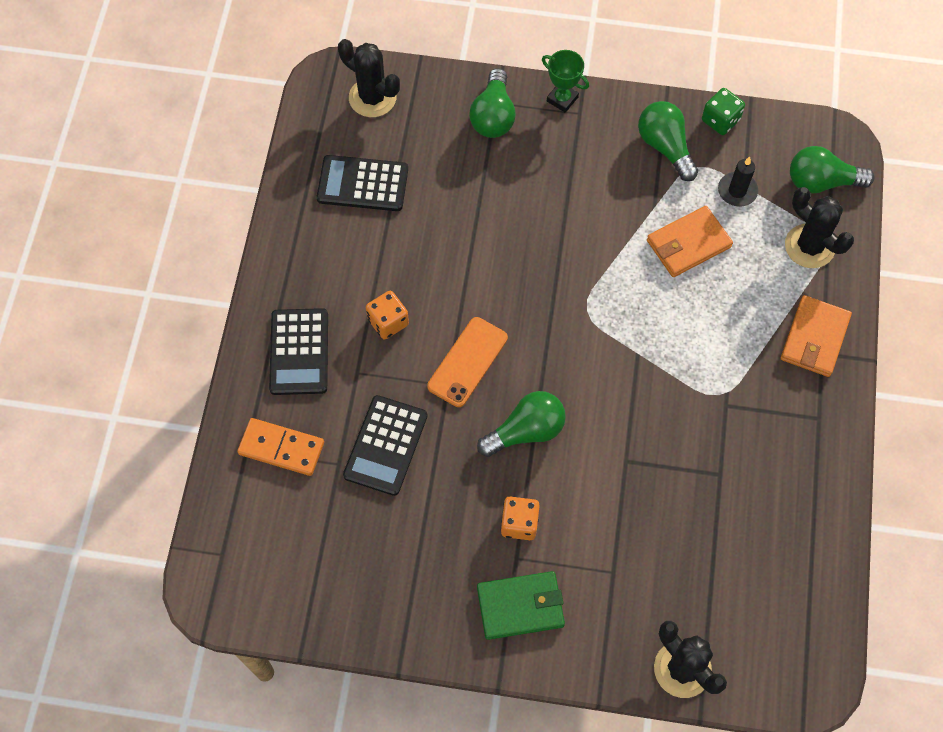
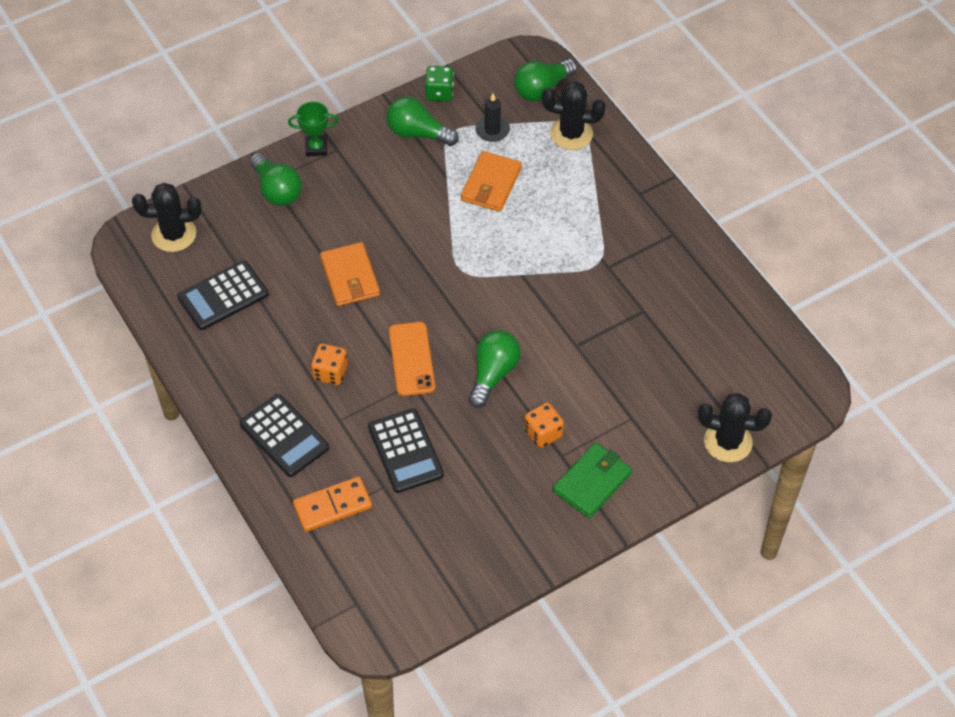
camera: 40 degrees left, 10 degrees down
(814, 338) = (626, 188): orange wallet -> orange wallet (350, 277)

